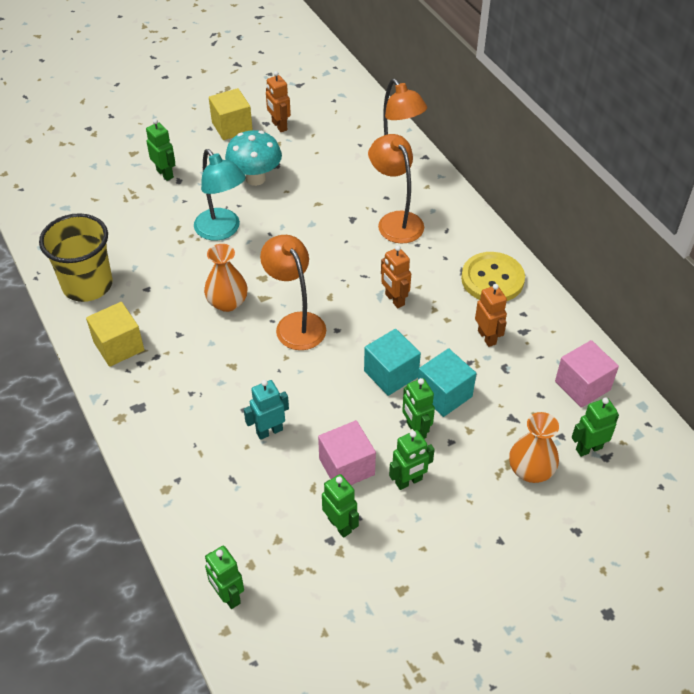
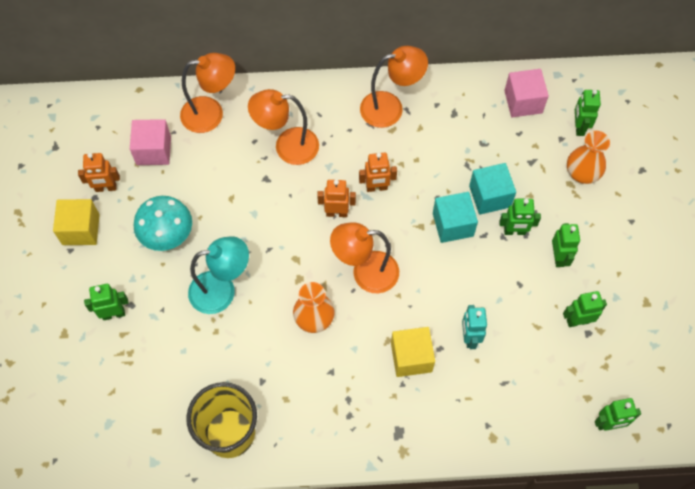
camera: 65 degrees left, 15 degrees up
(119, 346) = (321, 427): yellow cube -> yellow cube (411, 357)
(346, 466) = (527, 294): pink cube -> pink cube (153, 150)
(487, 337) = (448, 140): orange robot -> orange robot (336, 213)
(492, 279) = (390, 108): yellow button -> orange lamp

